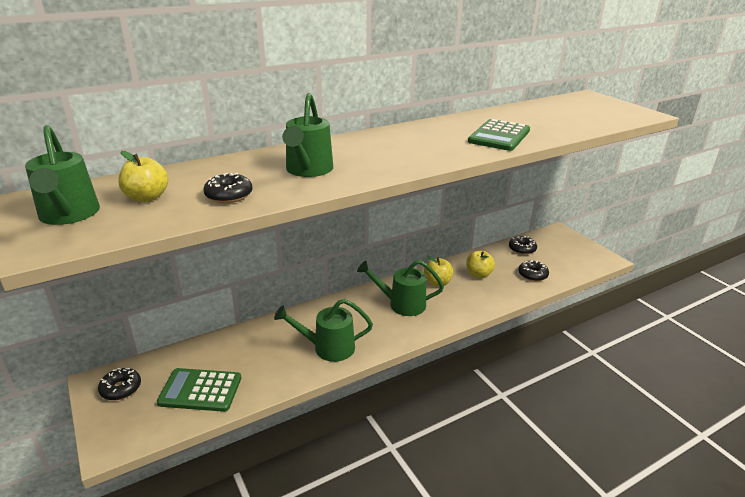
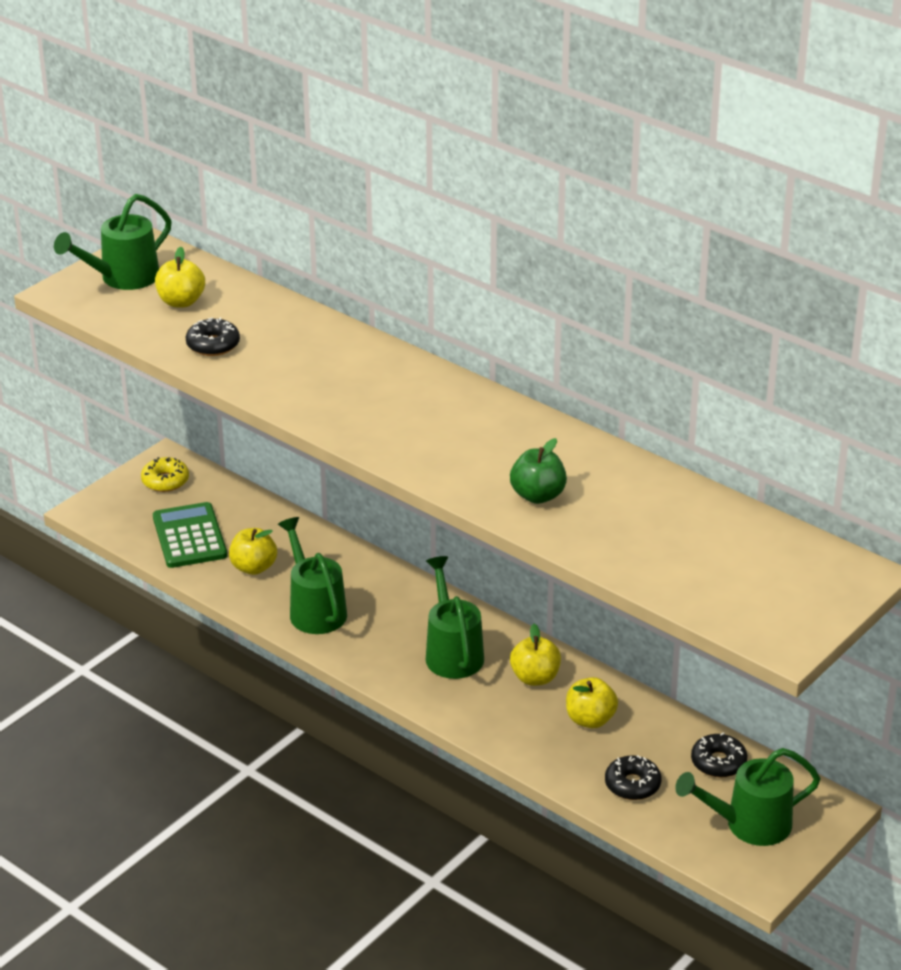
camera: 70 degrees right, 5 degrees up
(121, 388) = (165, 481): black donut -> yellow donut
(263, 365) = (254, 567): none -> yellow apple
(308, 170) = (308, 373): green watering can -> green watering can (748, 825)
(499, 136) = (538, 495): green calculator -> green apple

